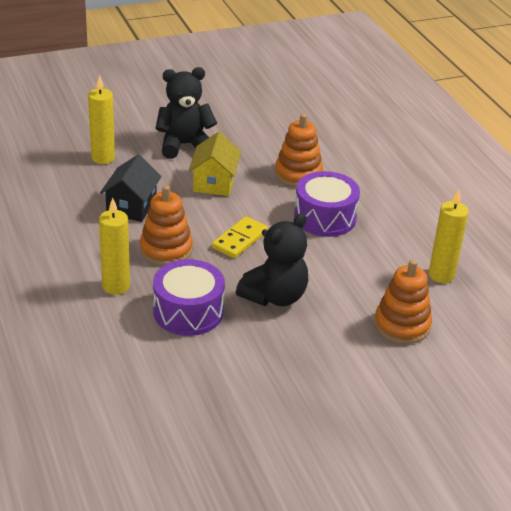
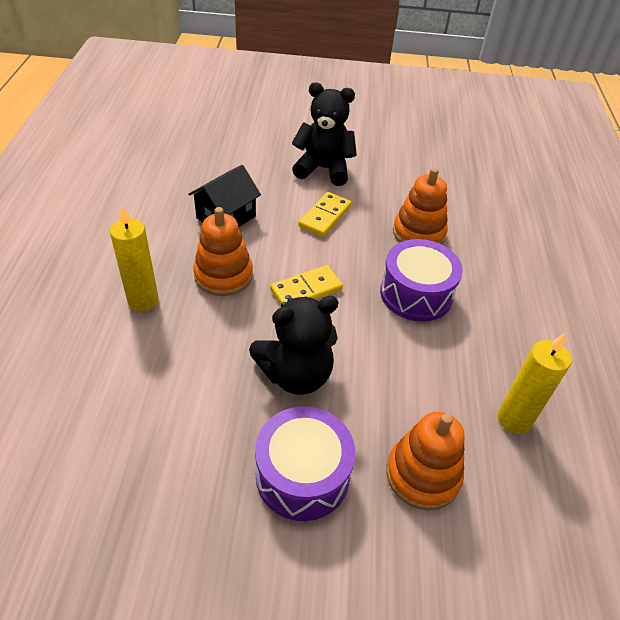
camera: 25 degrees right, 10 degrees up
(103, 158) = (238, 160): yellow candle -> none
(188, 312) = (190, 359): purple drum -> purple drum (302, 475)
(214, 182) = (325, 216): yellow house -> yellow domino

